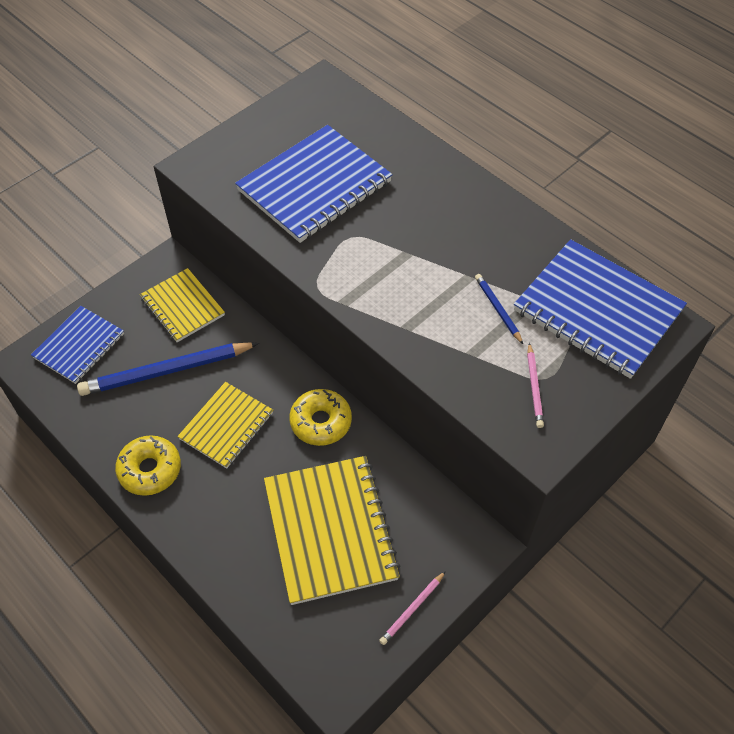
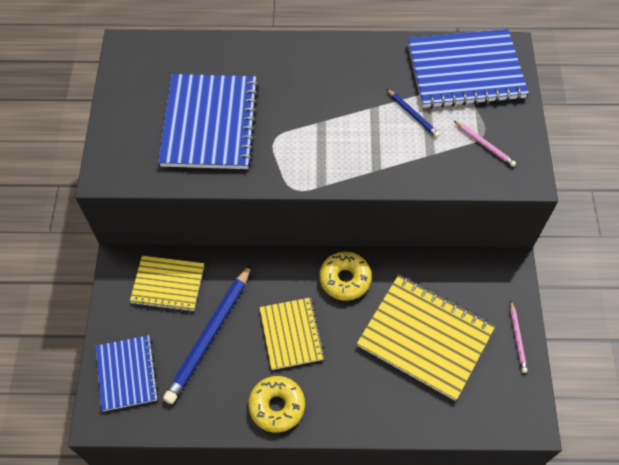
camera: 45 degrees left, 5 degrees up
(497, 309) = (413, 114): blue pencil -> blue pencil turned 150 degrees counterclockwise

